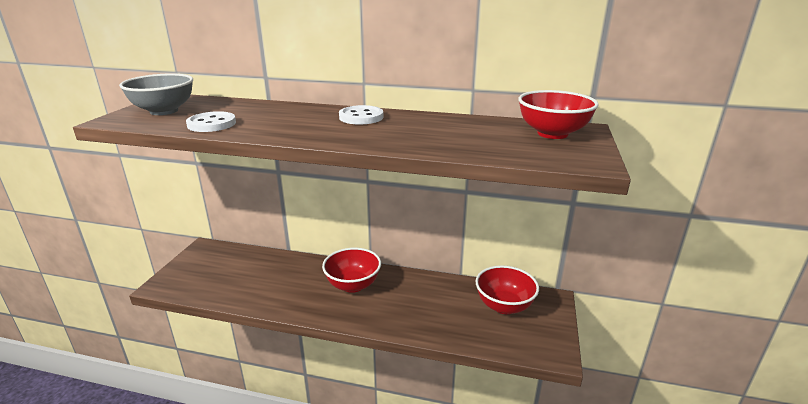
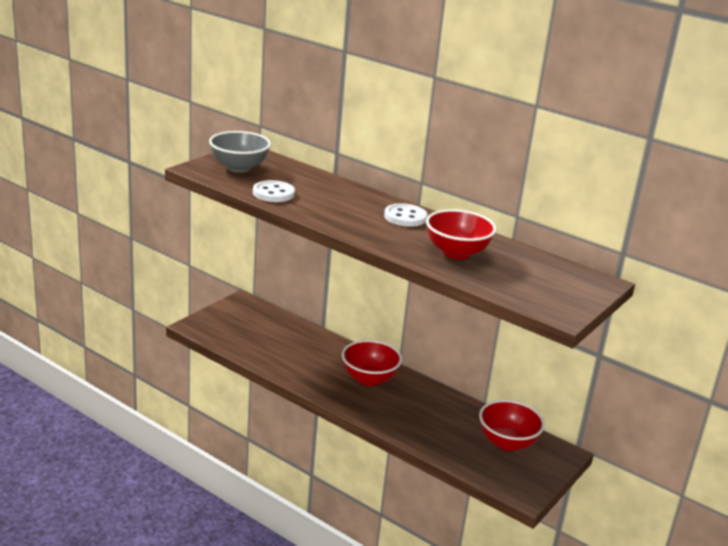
camera: 20 degrees right, 0 degrees up
(552, 134) = (563, 279): red bowl -> red bowl (456, 253)

